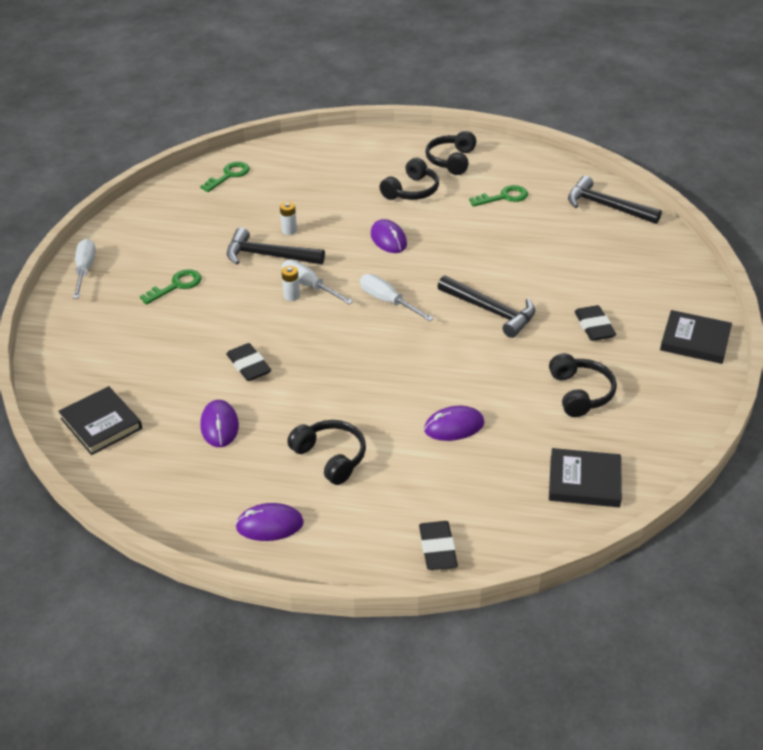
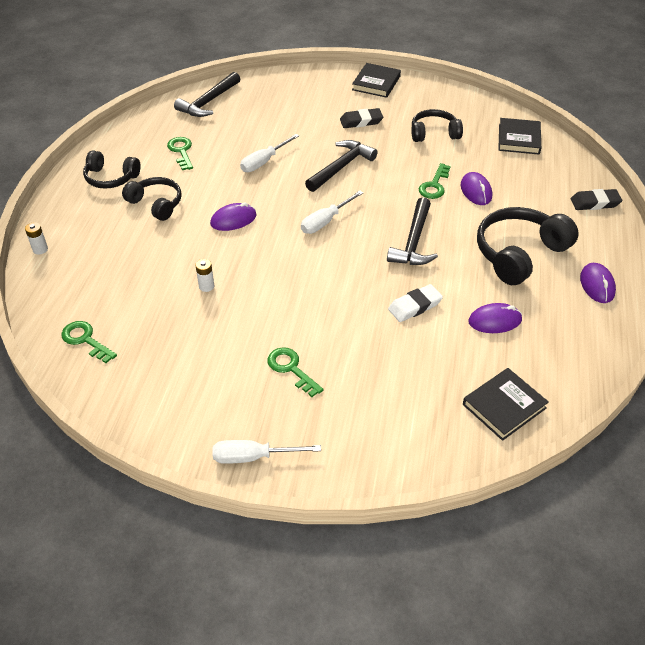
camera: 90 degrees left, 5 degrees up
(249, 366) = (415, 306): black eraser -> white eraser
(268, 256) = (247, 300): black hammer -> black hammer (414, 241)
(292, 296) = (314, 281): white battery -> white battery (40, 249)
(309, 286) = (300, 270): white screwdriver -> white screwdriver (264, 162)
(330, 457) = (519, 254): black headphones -> black headphones, size x1.60
(463, 389) = (434, 185): none -> green key

